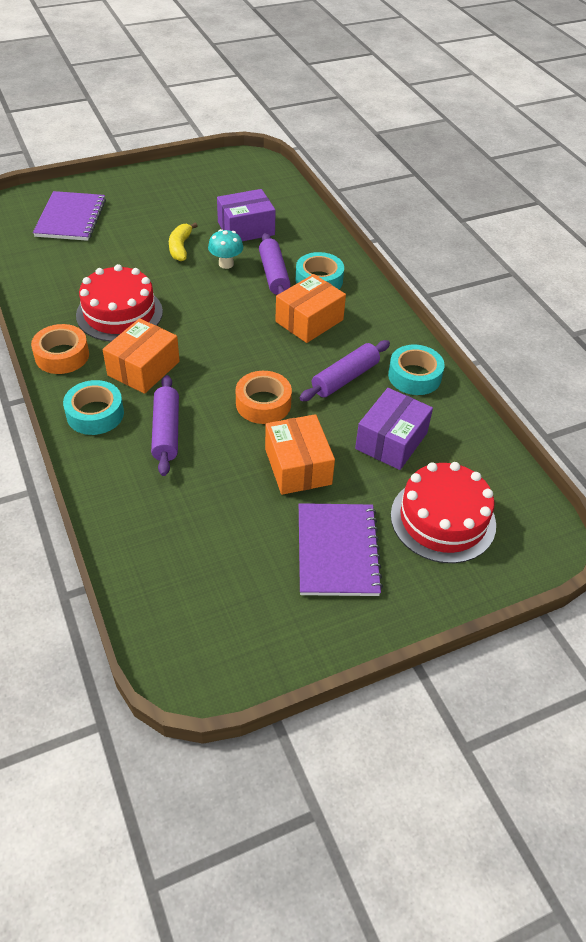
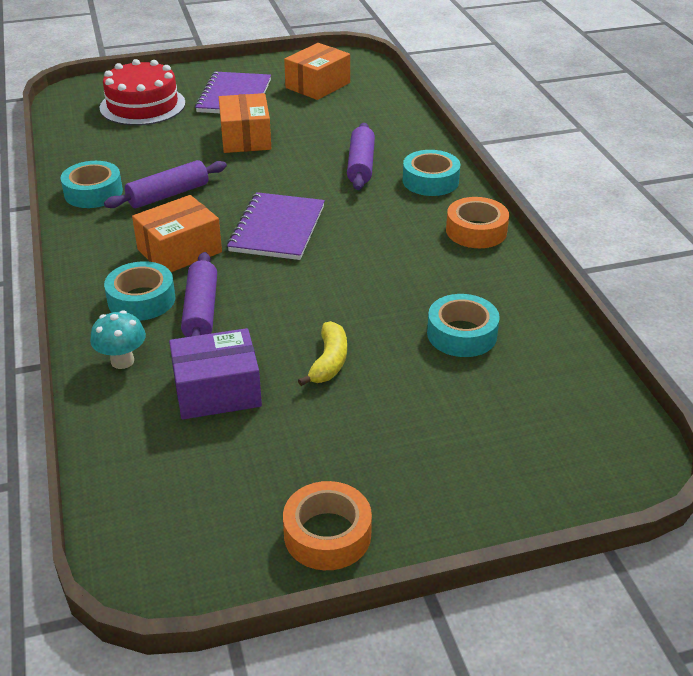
camera: 170 degrees left, 10 degrees down
(71, 218) = (513, 430): purple notebook -> purple notebook (277, 228)
(91, 269) = (462, 334): none -> turquoise tape
(119, 313) = (415, 272): red cake -> none
(143, 368) = (383, 214): orange box -> orange box (318, 85)
(226, 264) = (265, 331): turquoise mushroom -> turquoise mushroom (122, 361)
(263, 404) = (262, 180): orange tape -> orange tape (327, 534)
(391, 441) = (152, 148): purple box -> none

